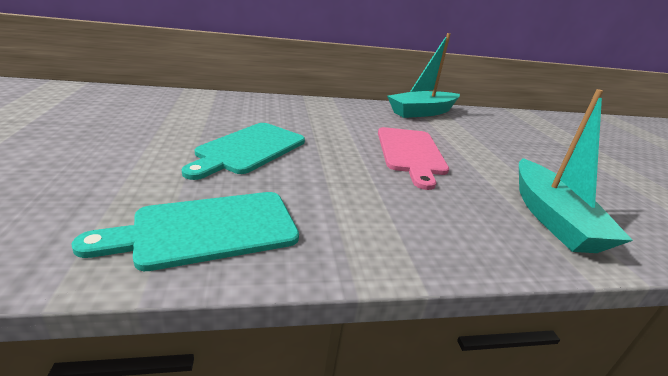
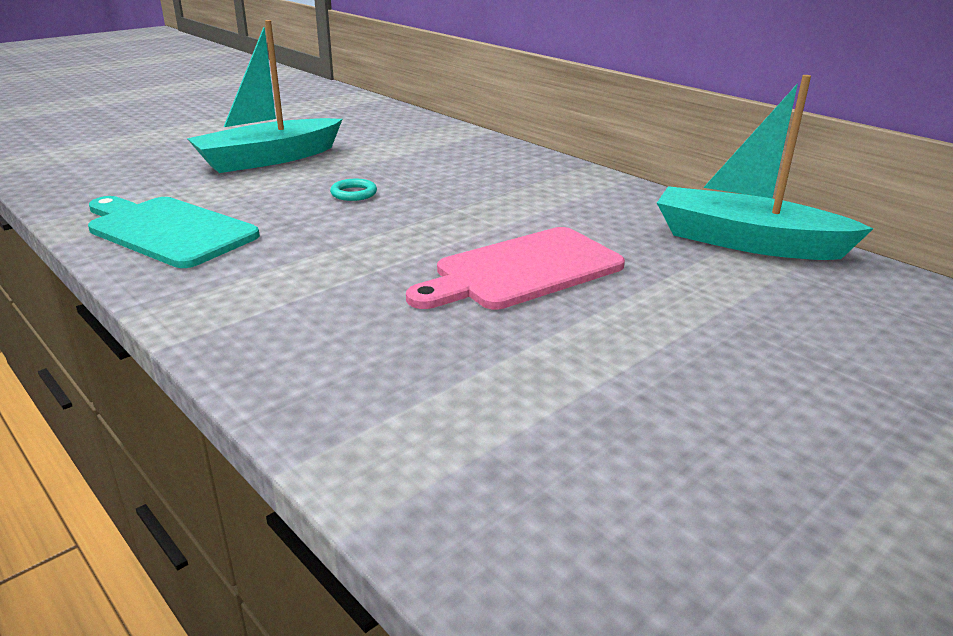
camera: 60 degrees right, 0 degrees up
(249, 149) = (354, 193): turquoise cutting board -> turquoise ring
(552, 218) = (468, 421): turquoise boat -> turquoise boat (268, 159)

